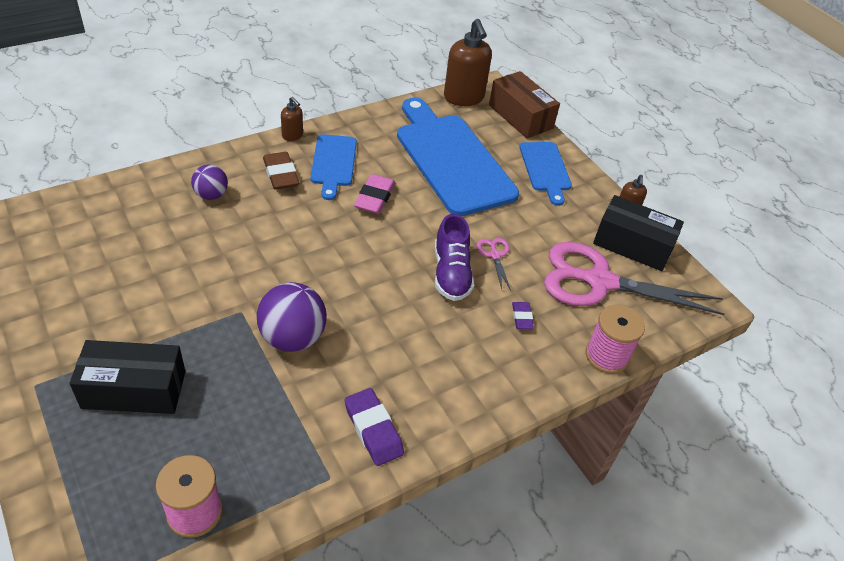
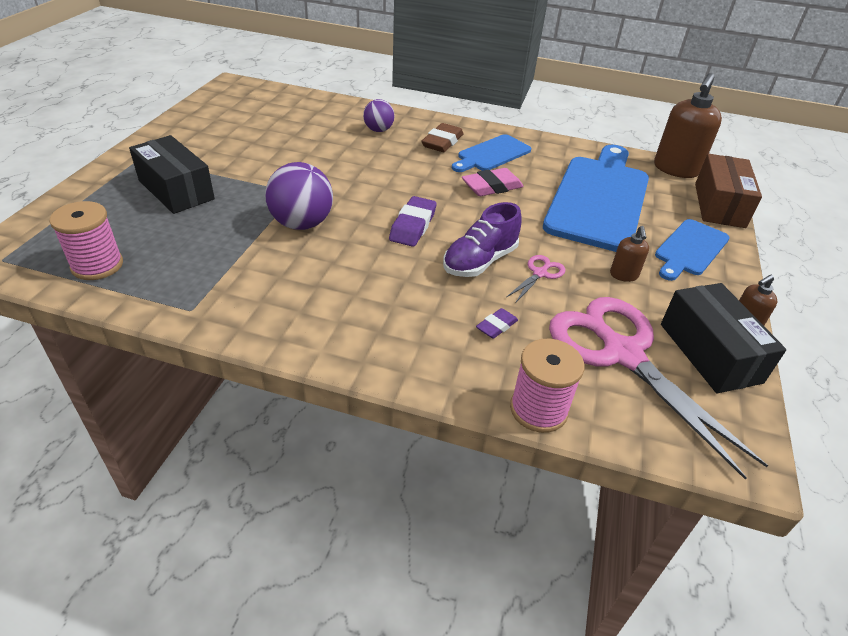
camera: 50 degrees right, 5 degrees down
(292, 135) = (486, 128): brown soap dispenser -> brown soap dispenser (623, 275)
(373, 430) = (262, 307): purple eraser -> purple eraser (413, 226)

